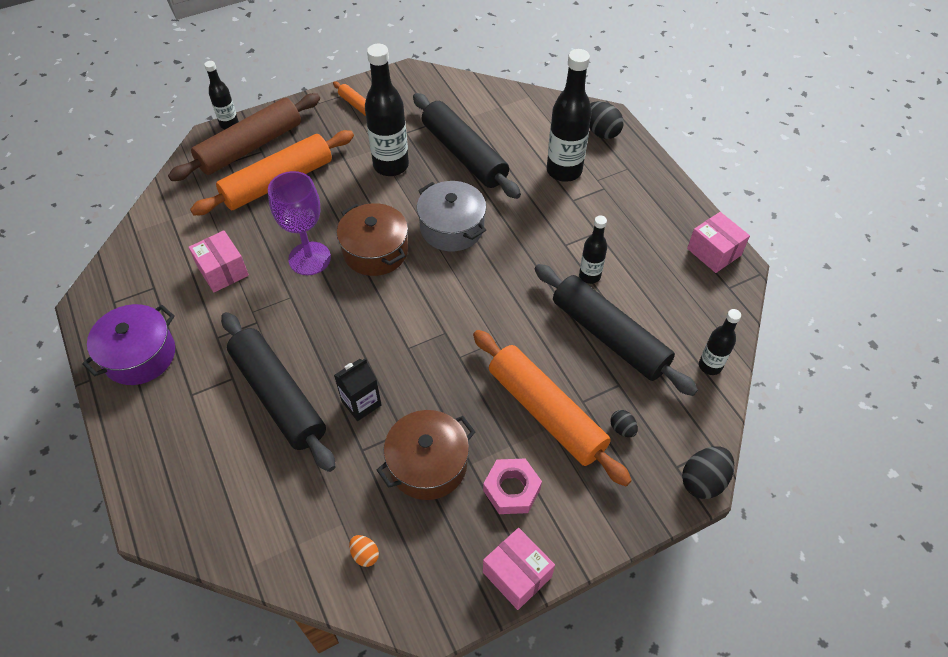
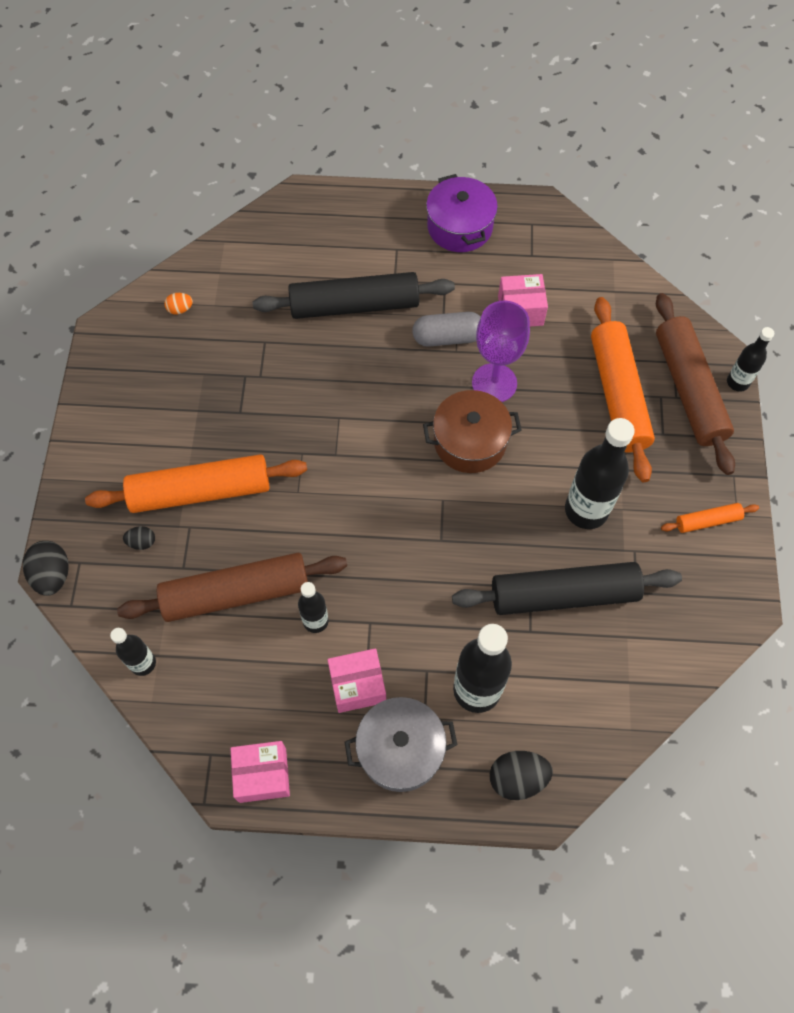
camera: 120 degrees right, 10 degrees up
(279, 309) = (447, 337): none -> grey capsule
(361, 403) = (307, 359): black carton -> none
(428, 464) = (219, 381): brown pot -> none
(452, 228) = (459, 525): grey pot -> grey pot (400, 749)
(511, 489) = (155, 427): pink nut -> none
(517, 574) = (91, 396): pink box -> pink box (357, 685)
(609, 336) = (236, 593): black rolling pin -> brown rolling pin

